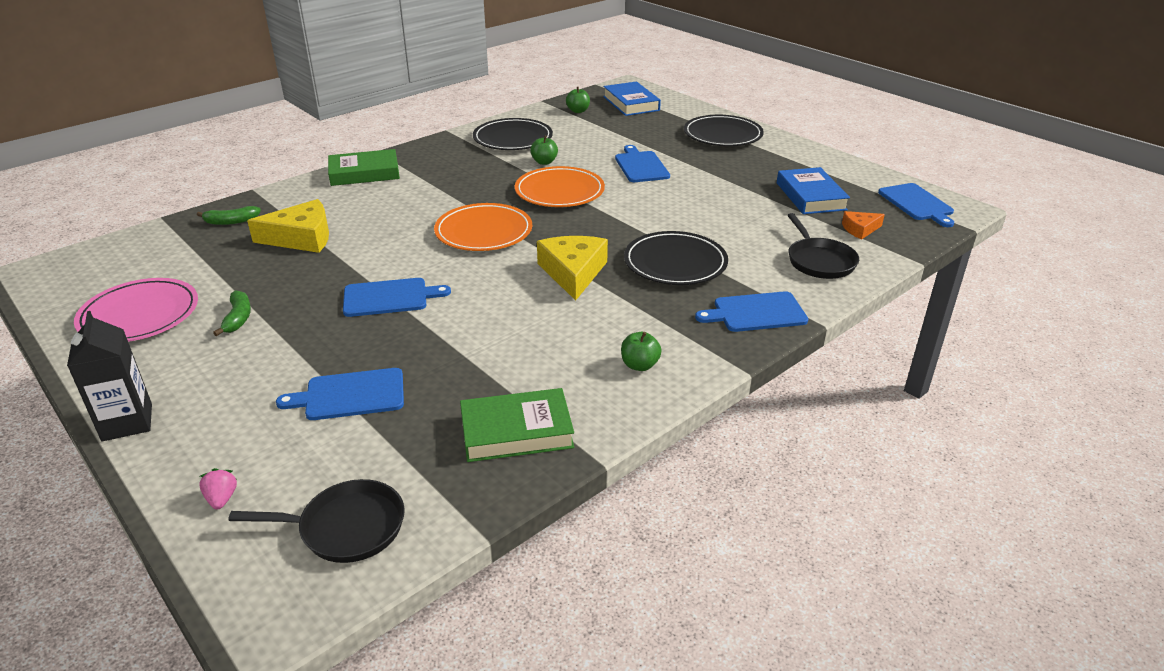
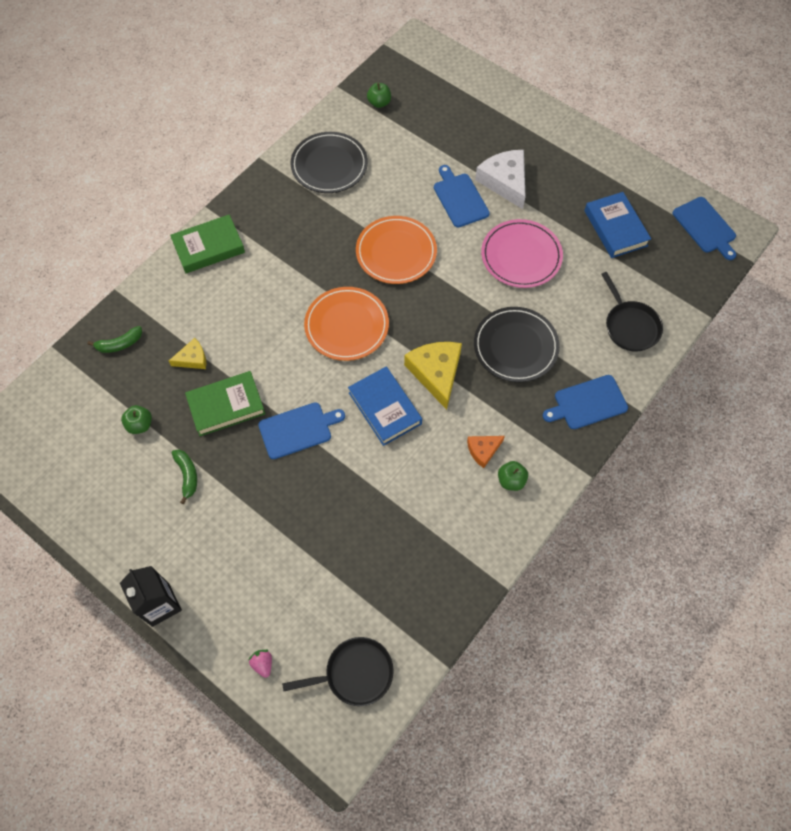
camera: 10 degrees left, 30 degrees up
(139, 315) = (105, 484): pink plate -> pink plate (521, 256)
(301, 238) = (192, 359): yellow cheese -> yellow cheese, size x0.54
(350, 395) = (310, 549): blue cutting board -> none
(516, 431) = (440, 565): green book -> green book (226, 406)
(544, 162) = (370, 204): green apple -> green apple (140, 425)
(631, 103) = (428, 80): blue book -> blue book (385, 408)
(692, 160) = (505, 182): none -> white cheese
(722, 135) = (526, 131): black plate -> none
(860, 229) = (660, 274): orange cheese -> orange cheese (483, 450)

